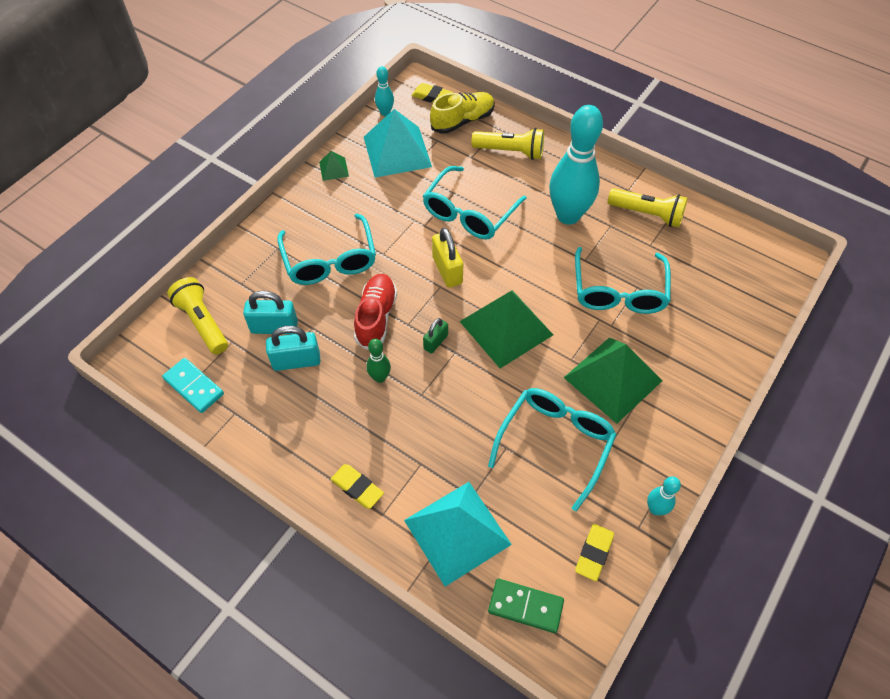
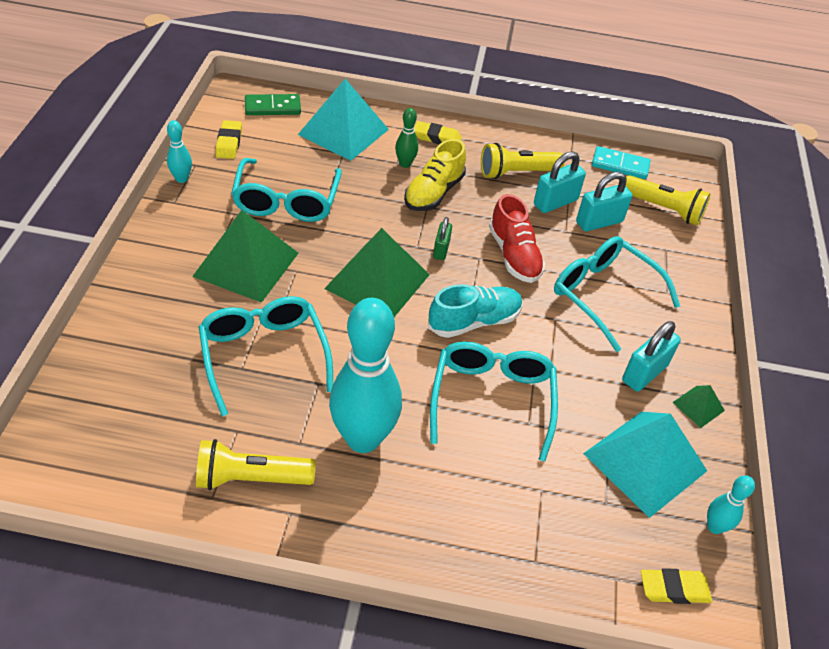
camera: 150 degrees right, 10 degrees down
(350, 198) = (644, 373): none -> turquoise padlock
(380, 377) = (473, 209): green bowling pin -> green bowling pin (405, 164)
(447, 270) = (474, 321): yellow padlock -> turquoise shoe
(462, 121) = (596, 555): yellow shoe -> yellow shoe (434, 193)
(510, 151) = (492, 520): yellow flashlight -> yellow flashlight (516, 173)

